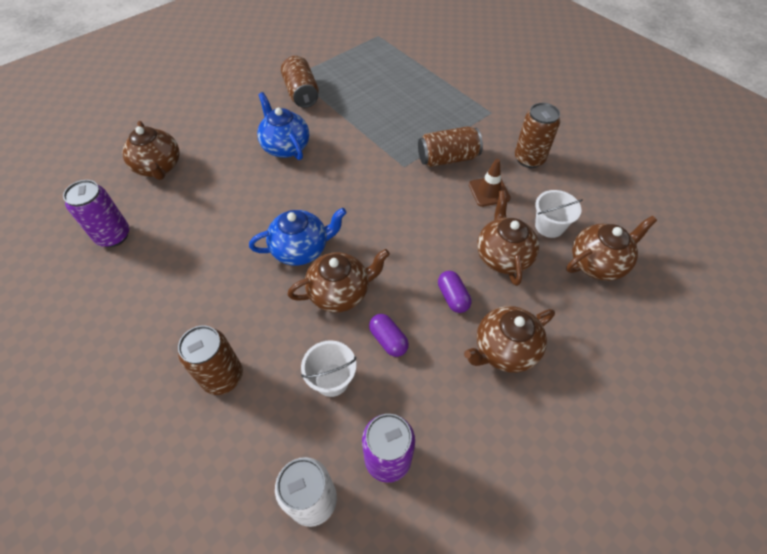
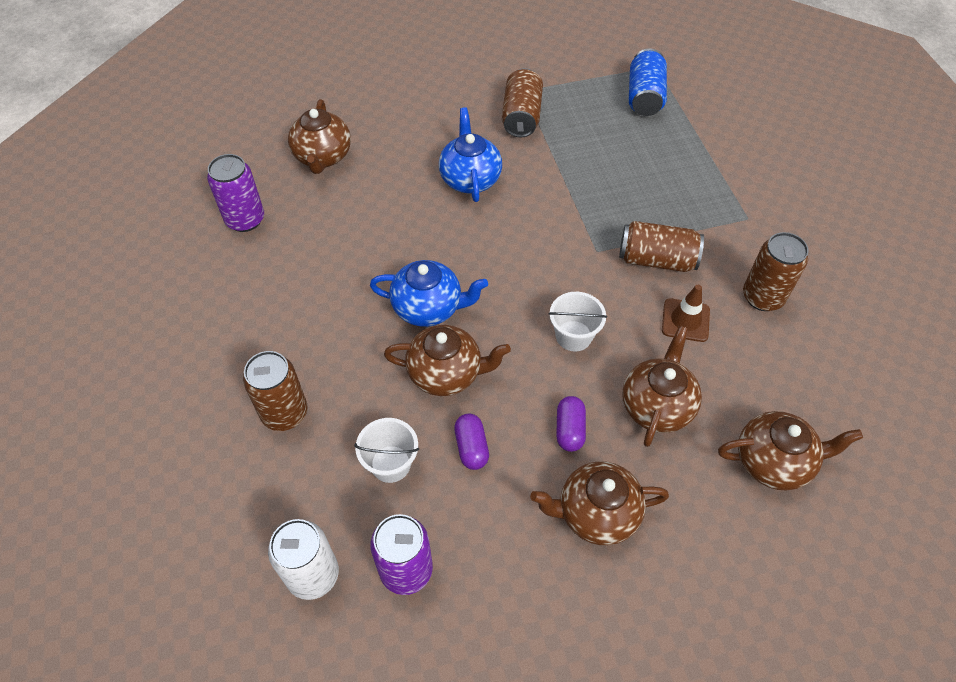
camera: 25 degrees right, 0 degrees up
(381, 56) = (644, 97): none -> blue can
(549, 226) = (738, 392): white bucket -> white bucket (573, 336)

